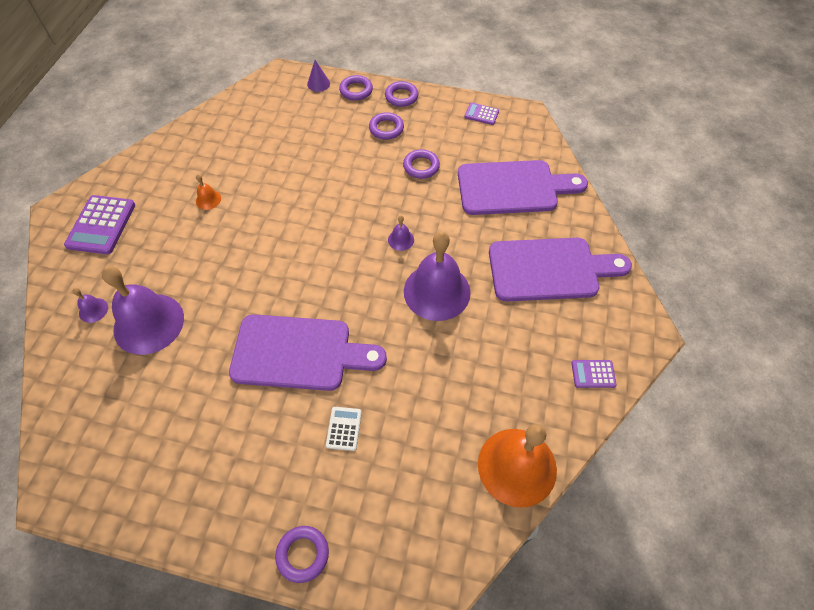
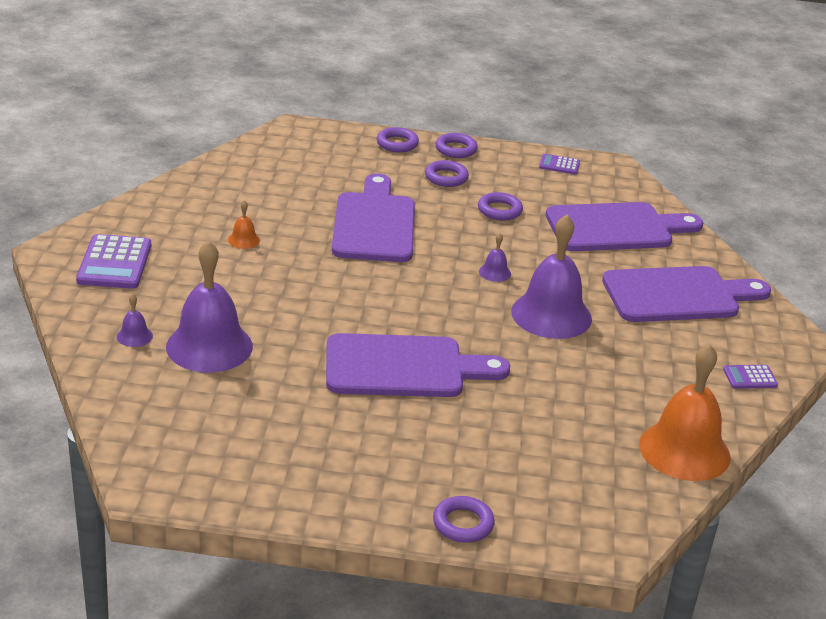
camera: 10 degrees left, 25 degrees down
(316, 182) = (374, 224): none -> purple cutting board
(318, 83) = (347, 137): purple cone -> none
(344, 428) = (477, 426): white calculator -> none

